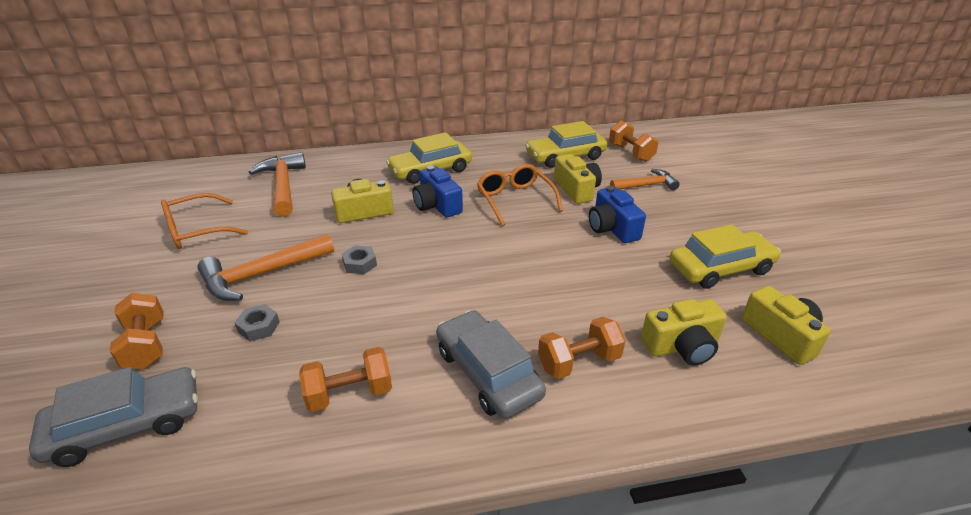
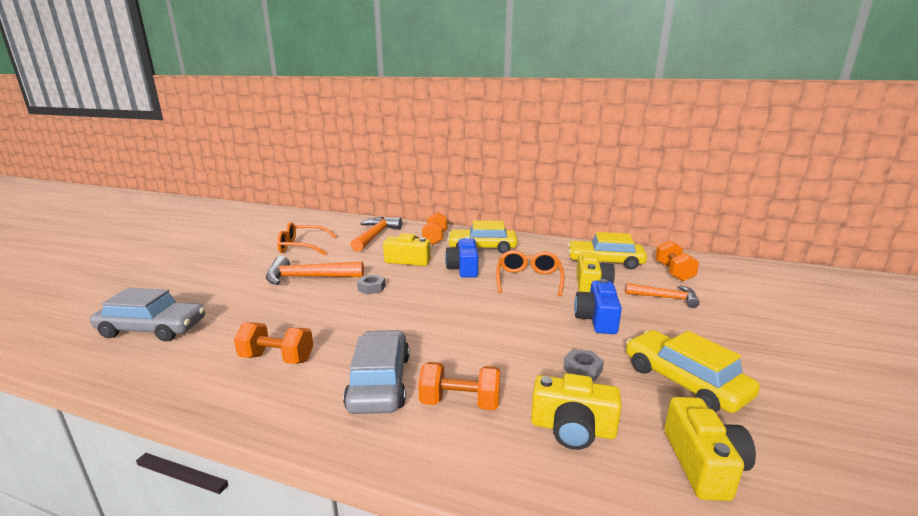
camera: 30 degrees right, 15 degrees down
(146, 345) = (209, 294): orange dumbbell -> orange dumbbell (435, 238)
(259, 327) = (273, 303): grey nut -> grey nut (582, 369)
(720, 268) = (684, 381): yellow car -> yellow car turned 135 degrees counterclockwise

